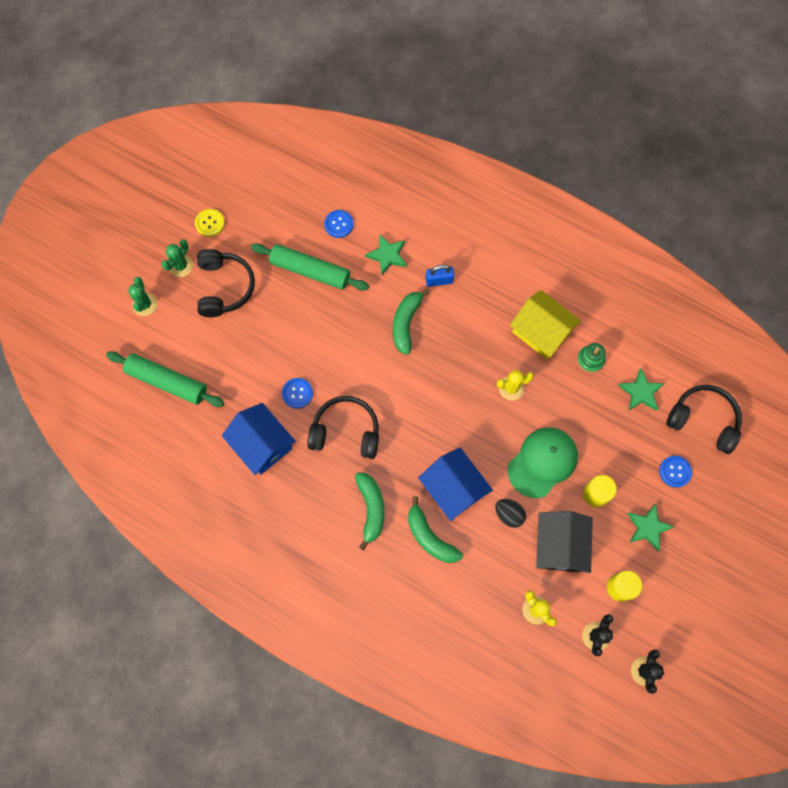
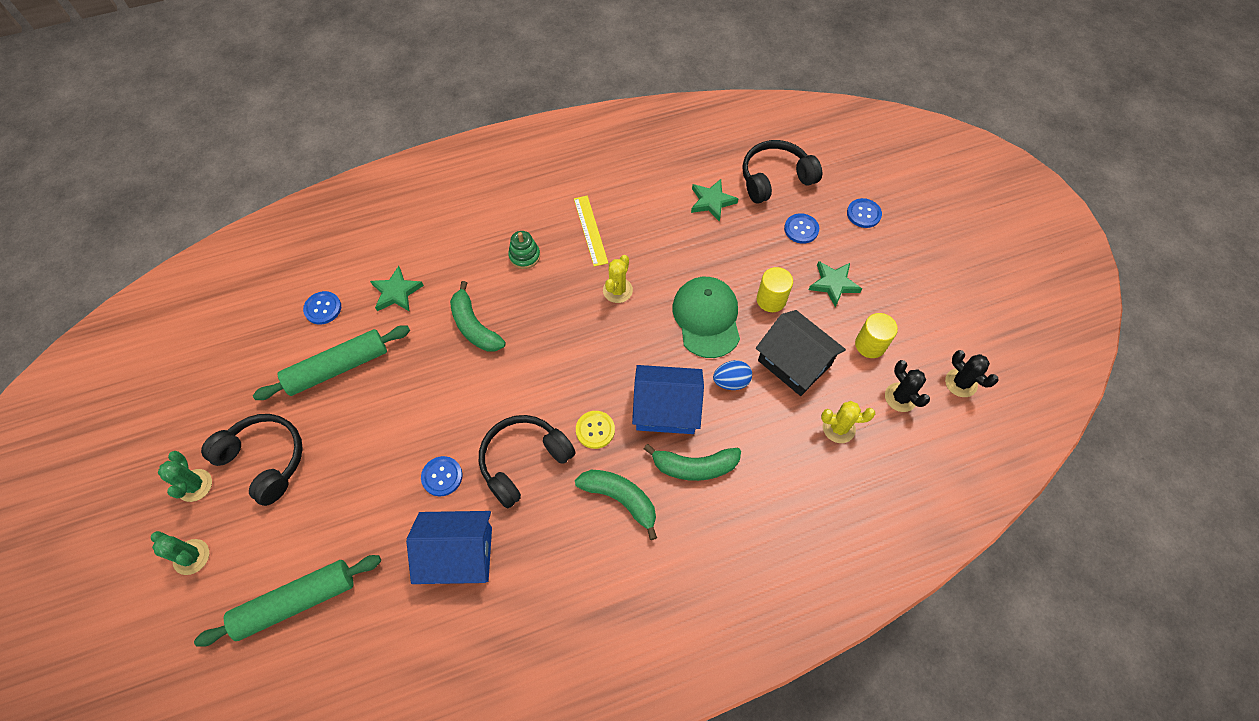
camera: 50 degrees left, 10 degrees down
(210, 223) = (187, 421): yellow button -> yellow button (595, 430)
(439, 280) = (464, 270): blue padlock -> none
(509, 515) = (731, 382): black egg -> blue egg
(541, 332) = (590, 230): yellow house -> yellow ruler
(590, 360) = (650, 215): green stacking toy -> green stacking toy (524, 256)
(731, 506) = (863, 214): none -> blue button

